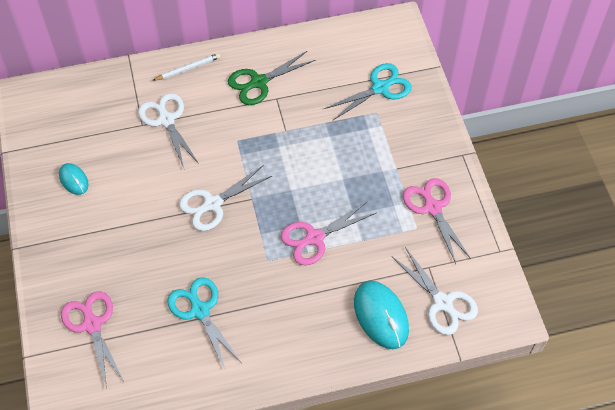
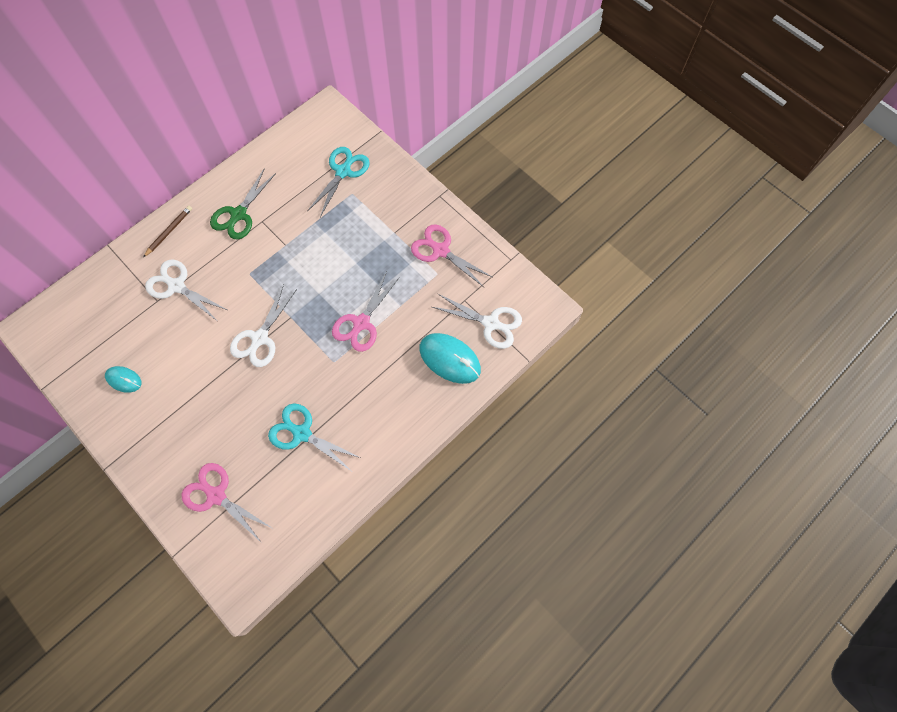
camera: 30 degrees left, 10 degrees up
(188, 68) = (169, 231): white pencil -> brown pencil

